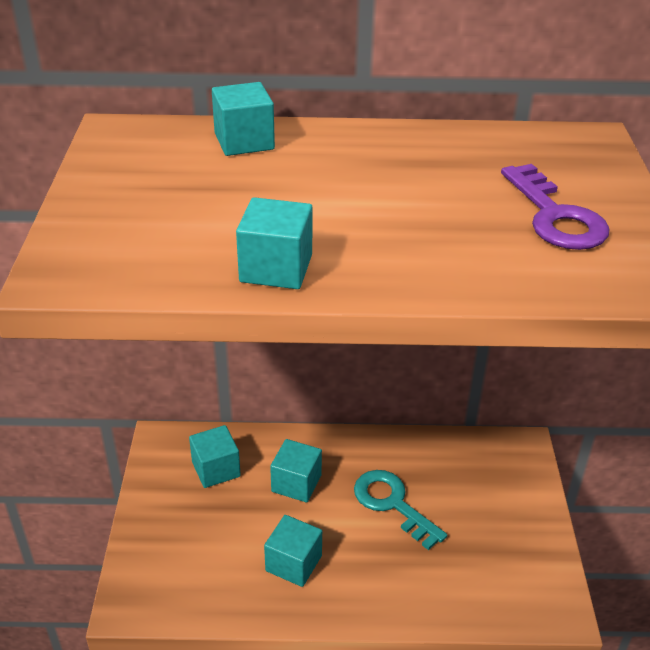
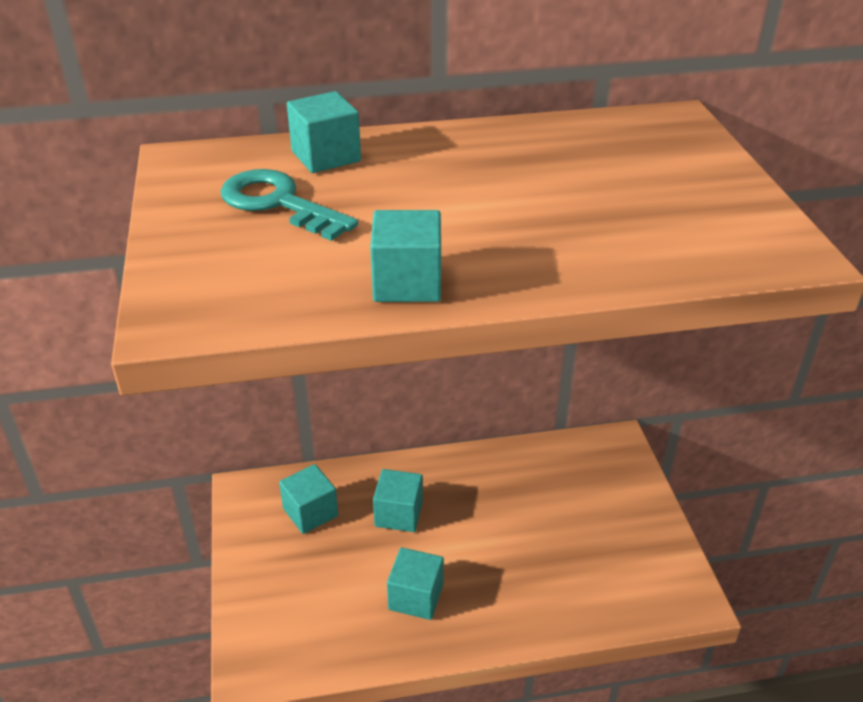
camera: 10 degrees left, 0 degrees up
(392, 504) = (502, 520): turquoise key -> turquoise key (278, 203)
(555, 216) = (669, 198): purple key -> none

